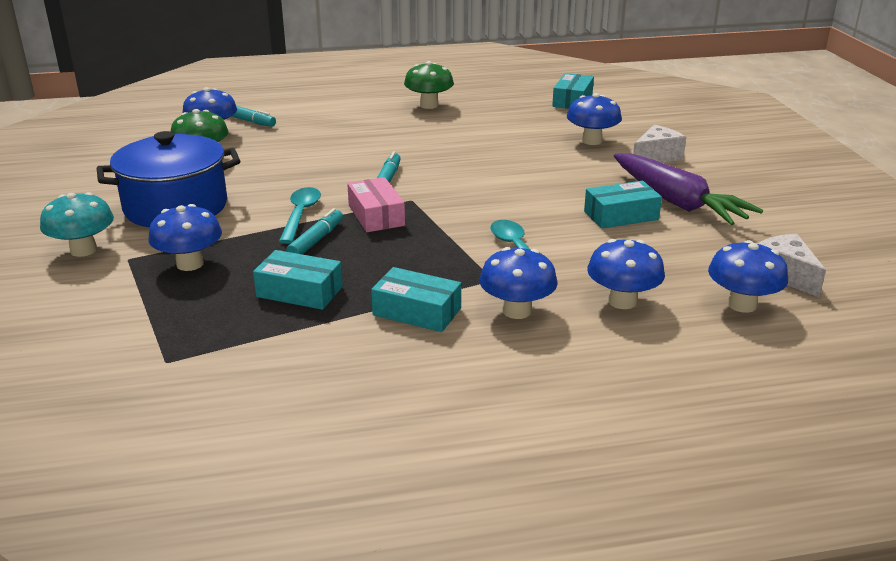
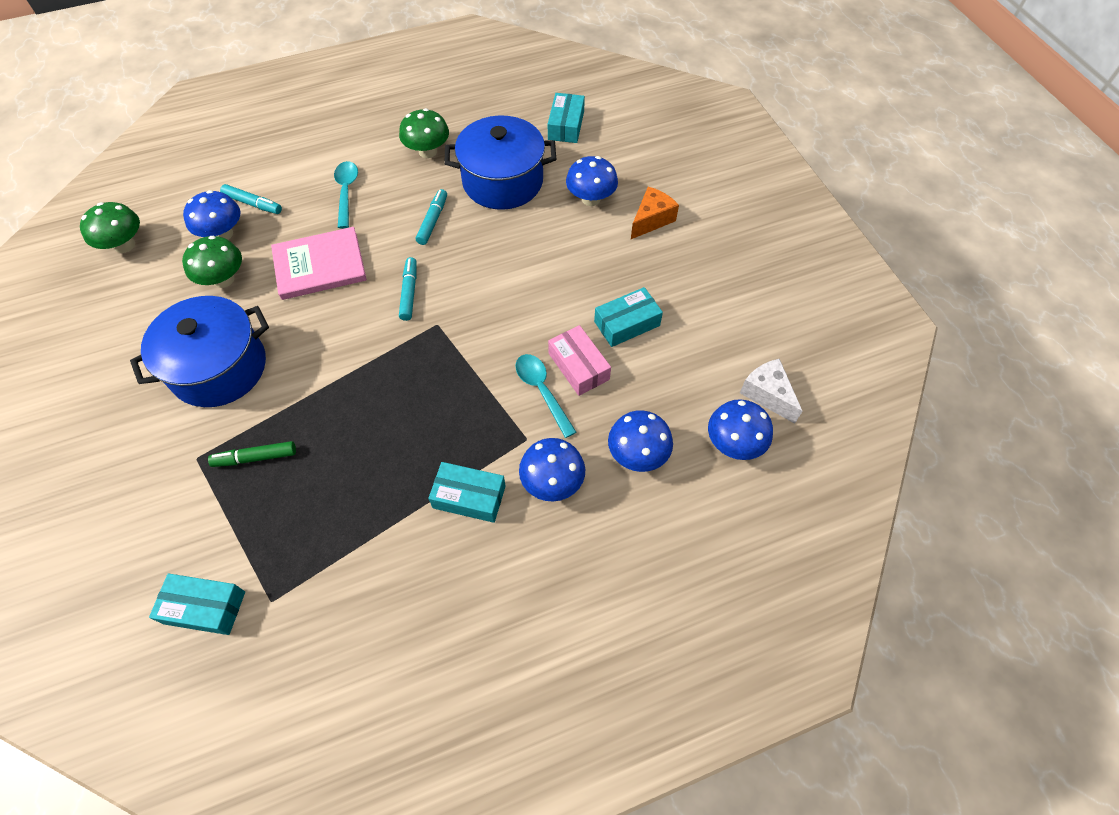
camera: 10 degrees left, 30 degrees up
(83, 250) = (151, 451): turquoise mushroom -> none
(117, 133) = (124, 245): none -> green mushroom
(190, 264) = (255, 458): blue mushroom -> green marker
(299, 291) = (363, 484): turquoise box -> turquoise box (204, 607)
(300, 215) = (339, 364): turquoise spoon -> turquoise spoon (346, 192)
(301, 158) = (320, 265): none -> pink book
(316, 240) = (362, 403): turquoise marker -> turquoise marker (432, 221)
(376, 215) = (409, 355): pink box -> pink box (578, 366)
(501, 125) = (503, 181): none -> blue pot
(656, 157) = (651, 220): white cheese -> orange cheese
(677, 202) = (674, 295): purple carrot -> none

